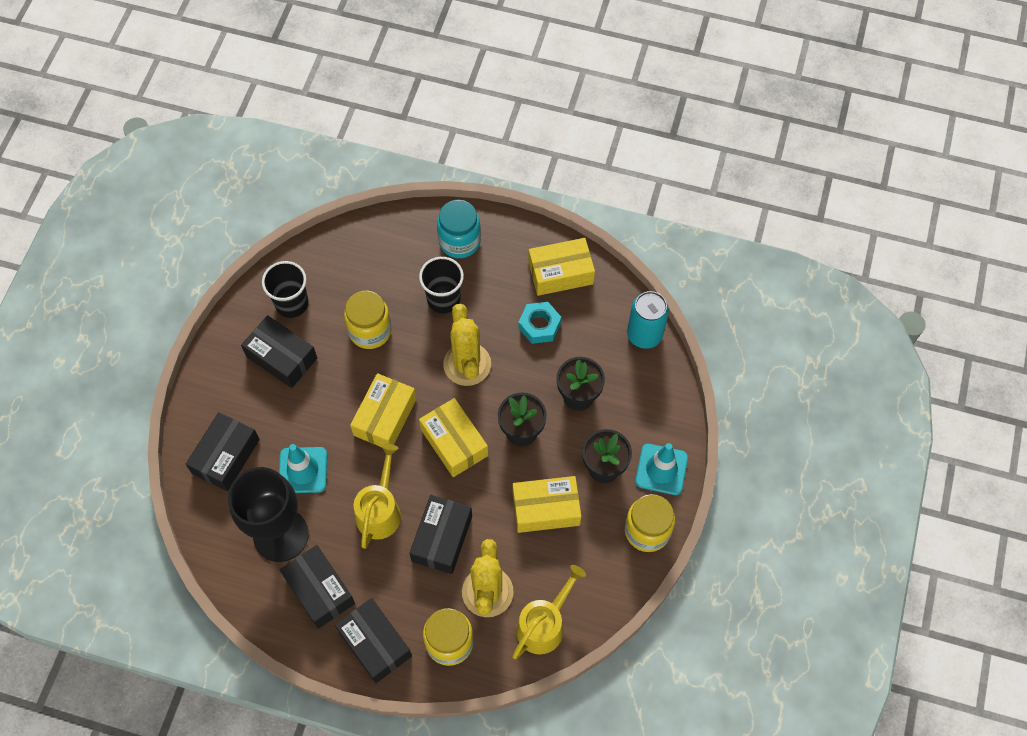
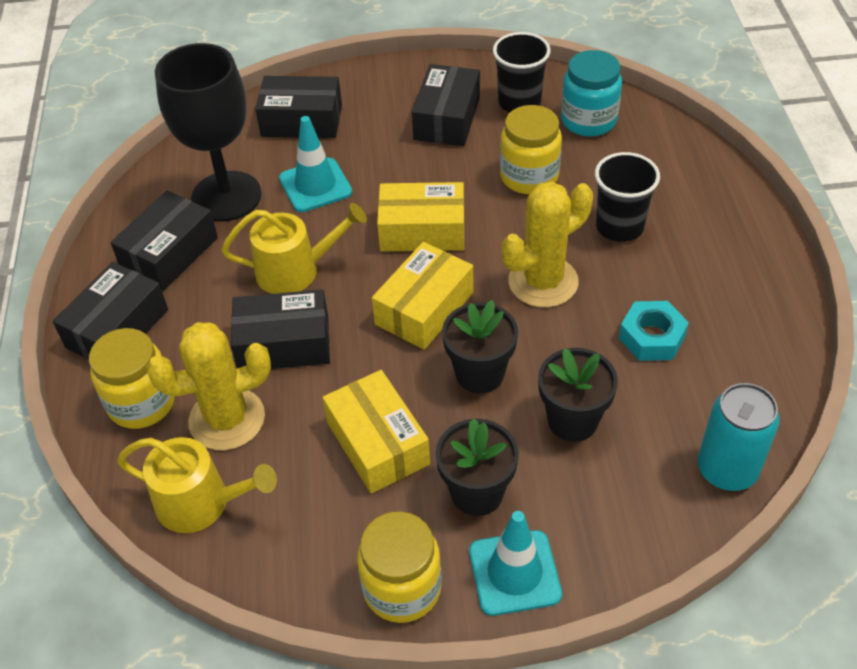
camera: 70 degrees right, 15 degrees down
(459, 241) = (713, 212): turquoise jar -> turquoise jar (588, 120)
(560, 273) = (750, 332): yellow box -> none

